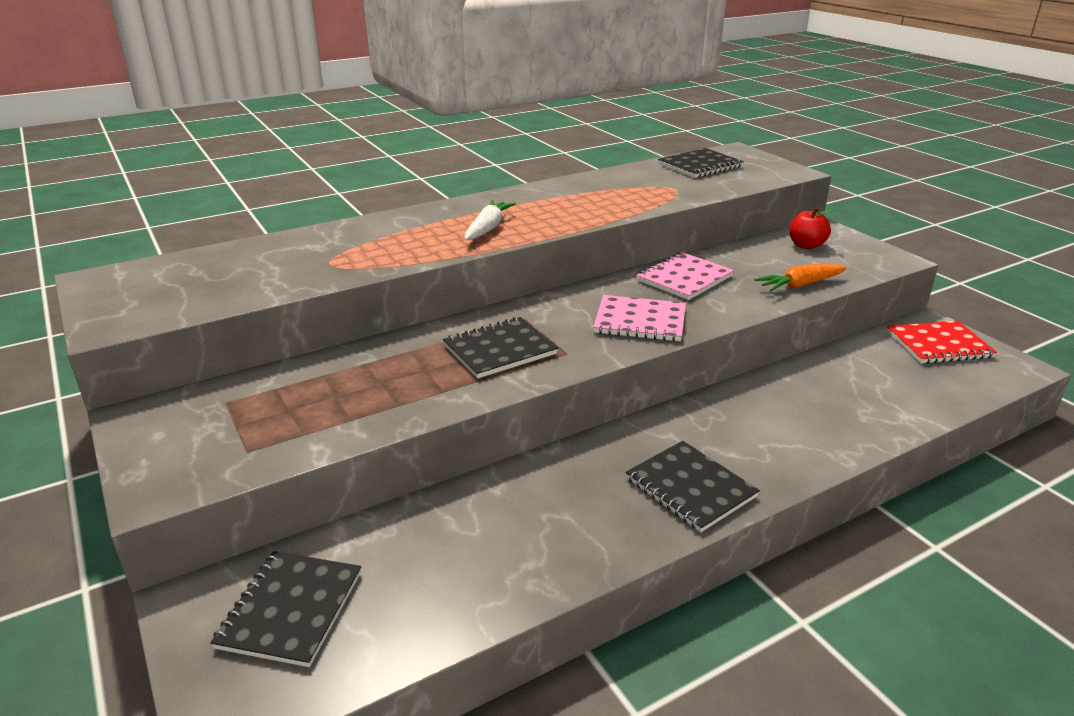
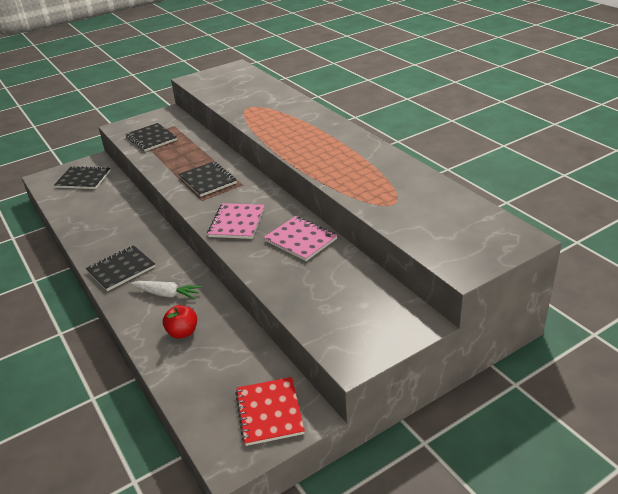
camera: 90 degrees right, 5 degrees up
(488, 228) = (299, 140): white carrot -> white carrot (167, 294)
(700, 165) = (461, 216): black notebook -> black notebook (151, 139)
(800, 285) = (291, 294): orange carrot -> none
(806, 245) = (375, 307): red apple -> red apple (182, 332)

